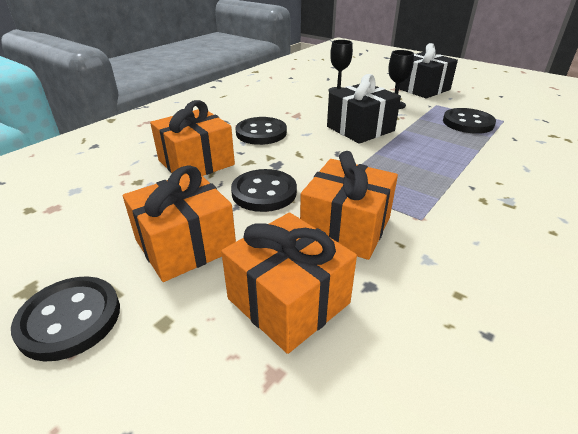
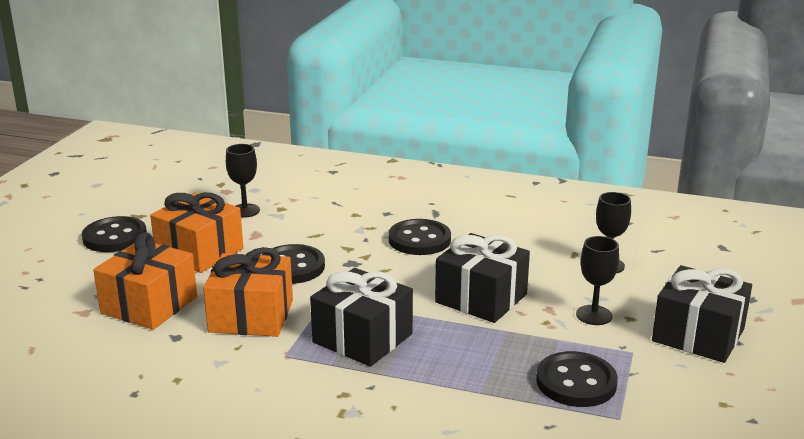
camera: 70 degrees right, 10 degrees down
(118, 202) = (245, 211): none -> black goblet
(196, 162) = (329, 223): orange gift -> none
(402, 178) = (362, 338): none -> black gift

